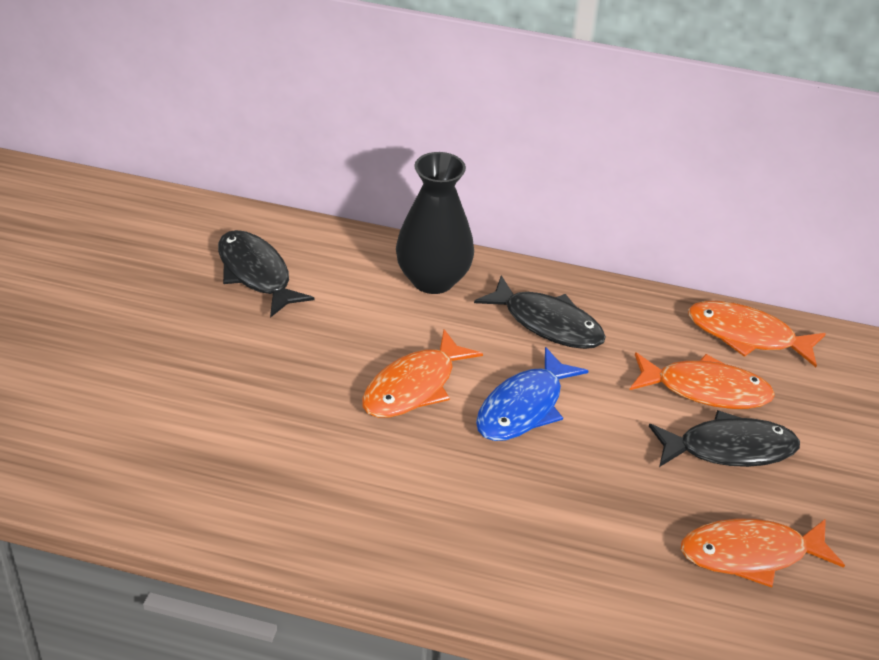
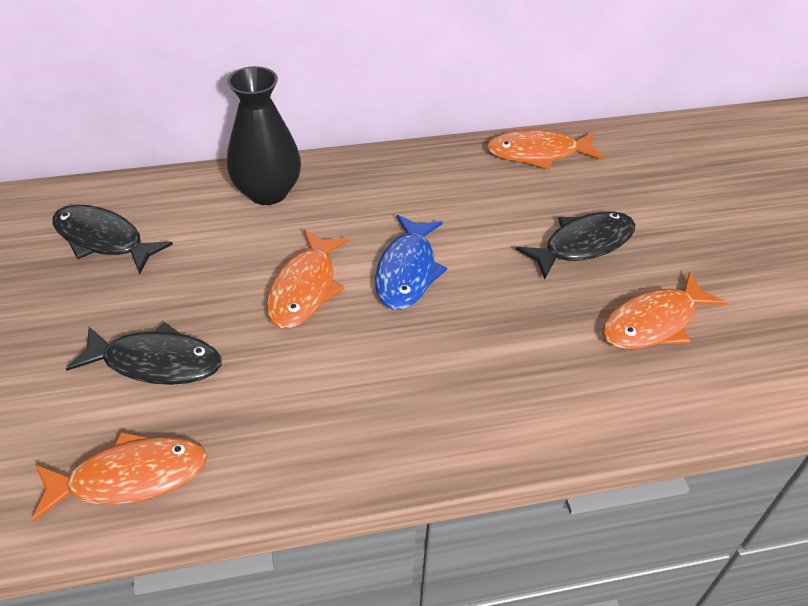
camera: 25 degrees left, 5 degrees up
(547, 323) = (383, 195): black fish -> black fish (156, 362)
(705, 389) = (536, 205): orange fish -> orange fish (130, 477)

